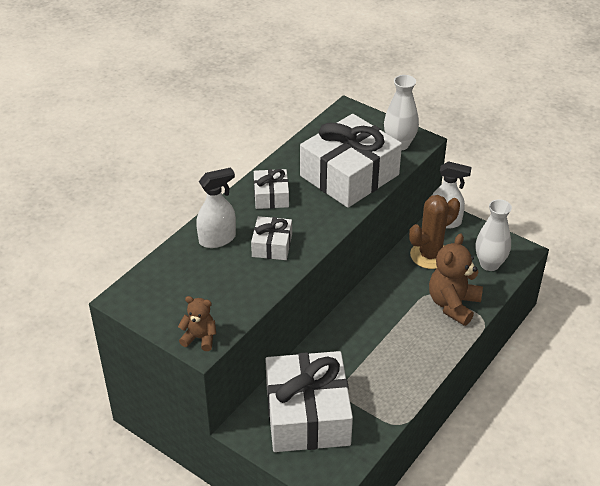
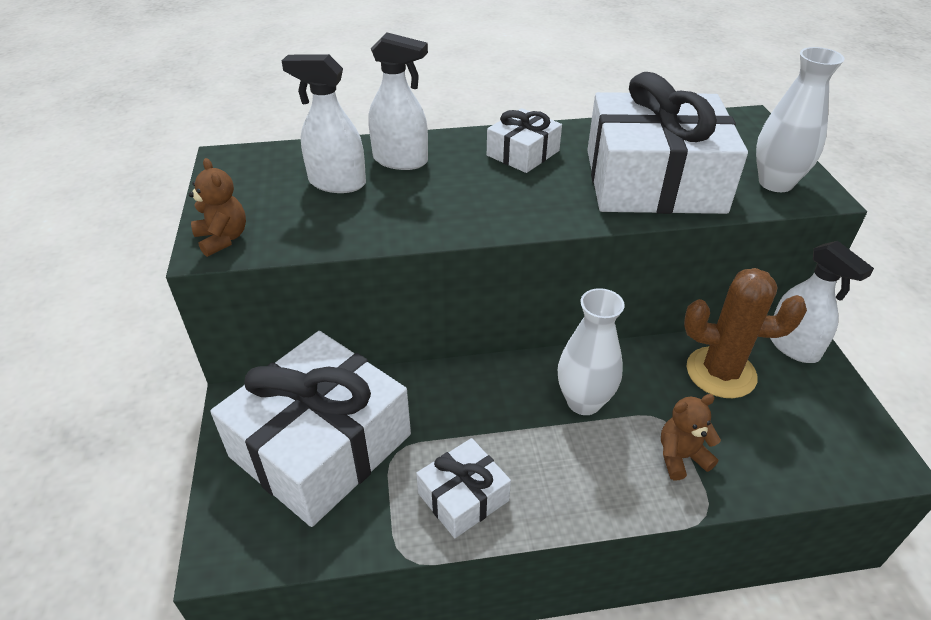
camera: 45 degrees right, 0 degrees up
(205, 273) = (336, 183): none -> white spray bottle
(272, 245) = (447, 198): white gift -> white gift (463, 497)
(453, 304) = (681, 457): brown teddy bear -> brown teddy bear, size x0.56
(489, 264) = (806, 443): white vase -> white vase (584, 401)

